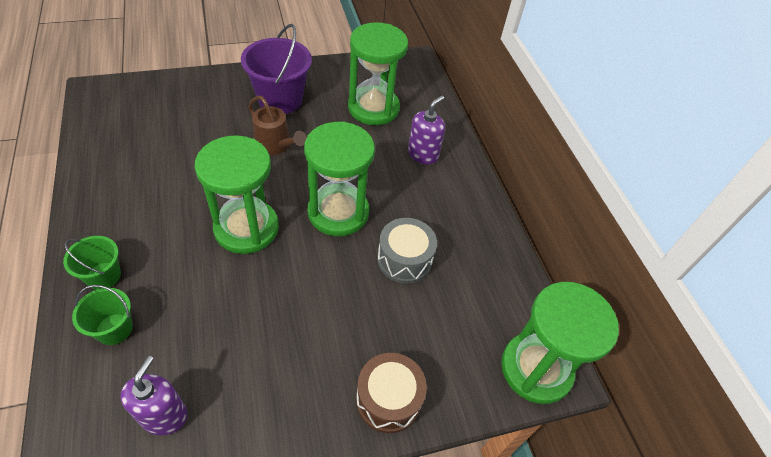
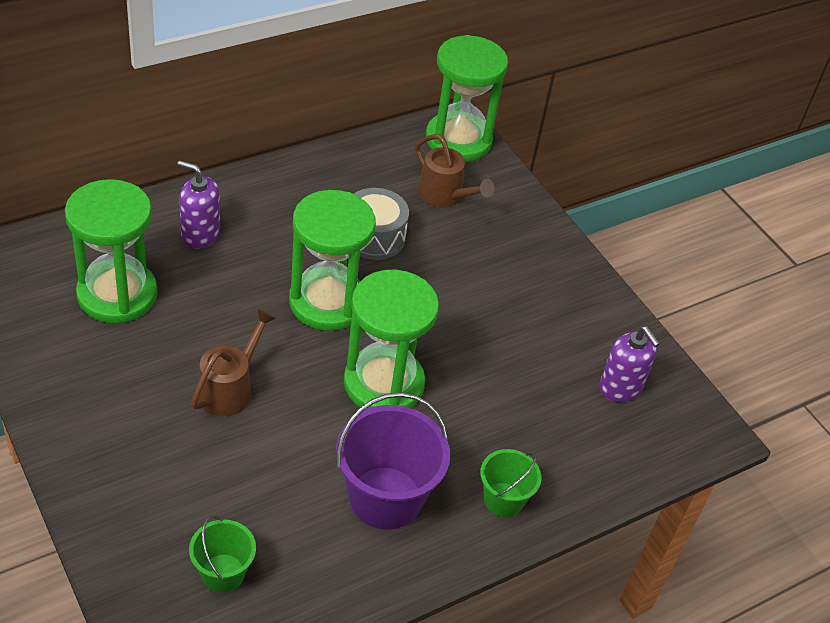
camera: 105 degrees left, 5 degrees down
(114, 329) = (559, 461): green bucket -> green bucket (223, 573)
(164, 415) = (620, 388): purple soap dispenser -> purple soap dispenser turned 120 degrees counterclockwise
(280, 99) = (126, 407): purple bucket -> purple bucket (385, 498)
(388, 399) = (531, 234): brown drum -> none
(451, 331) = (445, 196): none -> brown watering can

